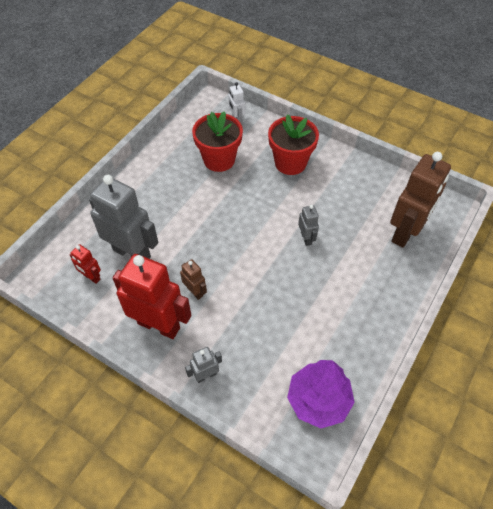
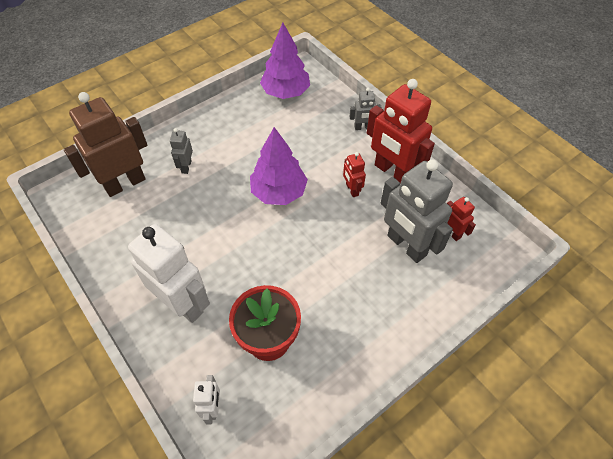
camera: 160 degrees left, 0 degrees up
(195, 291) = (352, 190): brown robot -> red robot
(263, 267) = (279, 192): none -> purple tree
(290, 163) = (183, 303): red flower pot -> white robot
(306, 238) = (222, 207): grey robot -> grey robot (186, 167)

